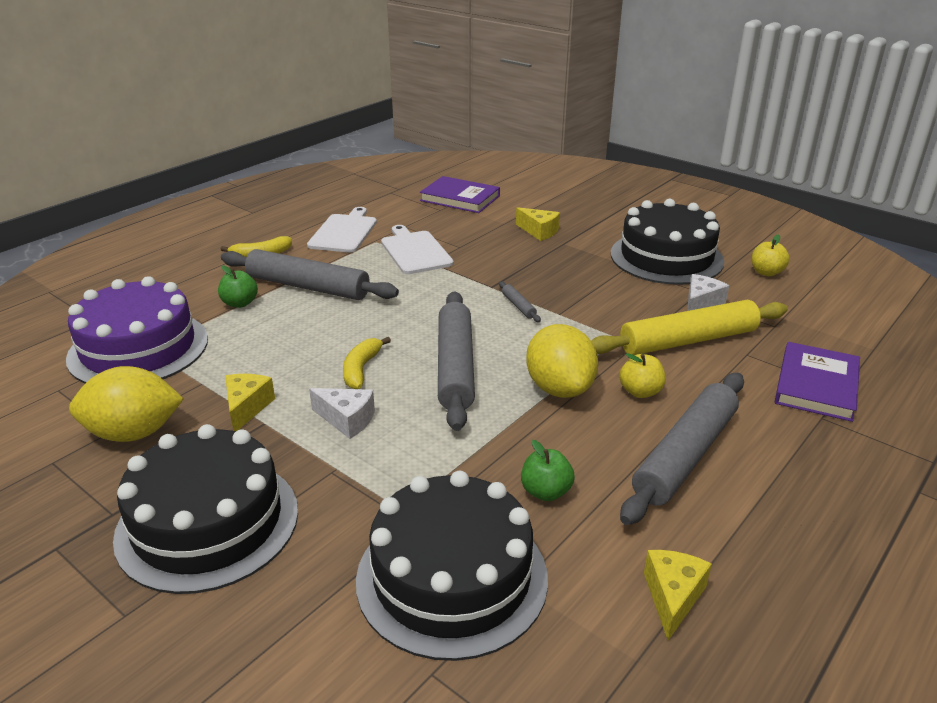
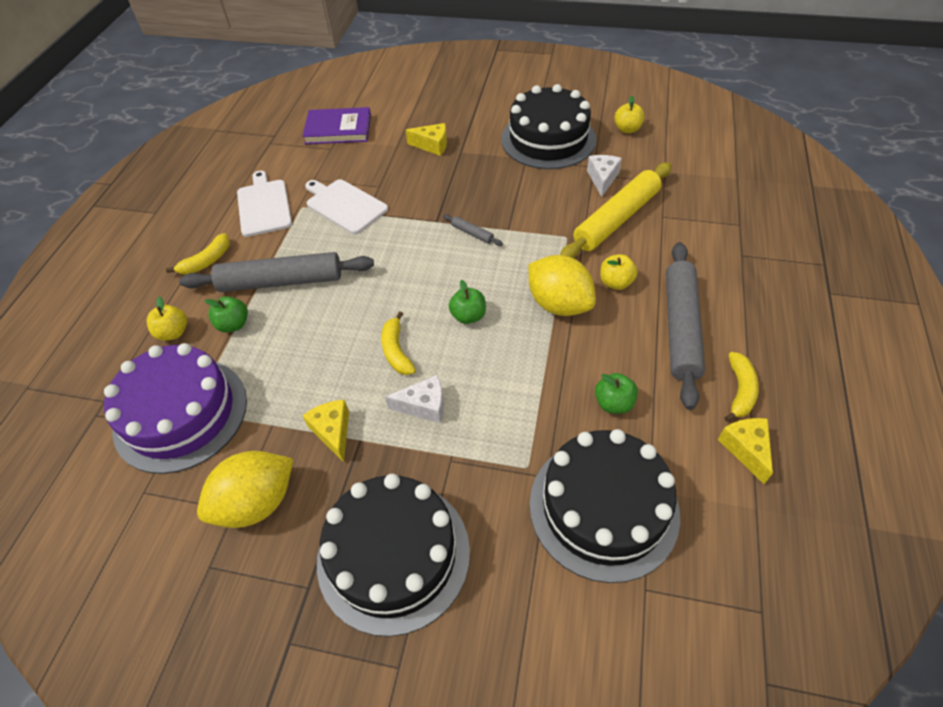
camera: 25 degrees left, 20 degrees up
(188, 293) = (173, 332): none -> yellow apple
(455, 367) = (468, 316): grey rolling pin -> green apple
(712, 539) = (739, 391): none -> yellow banana
(816, 385) = (722, 227): purple book -> none

